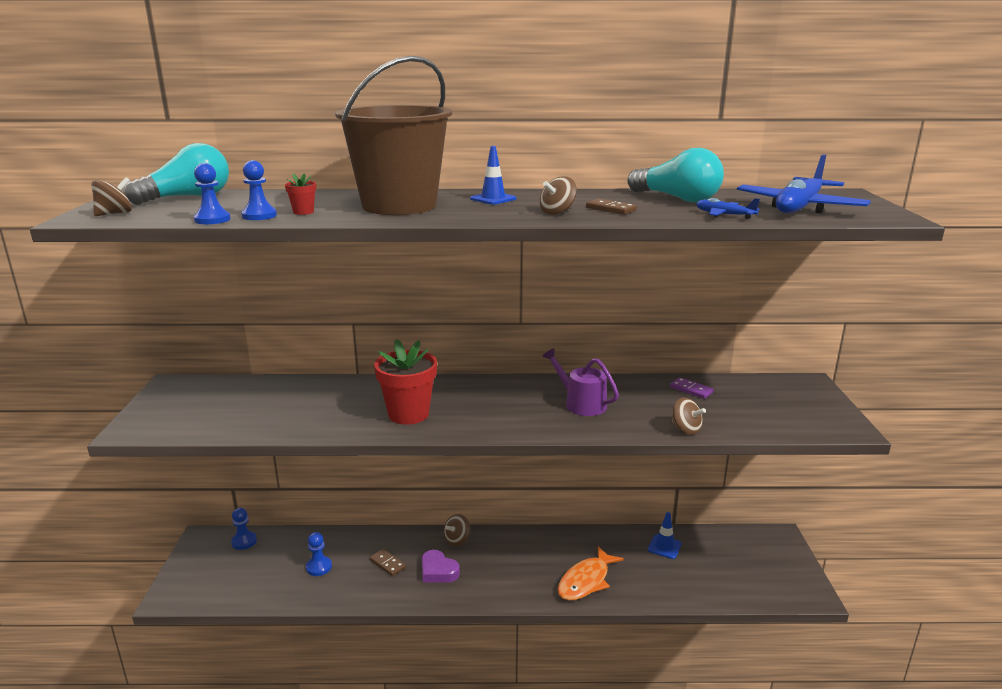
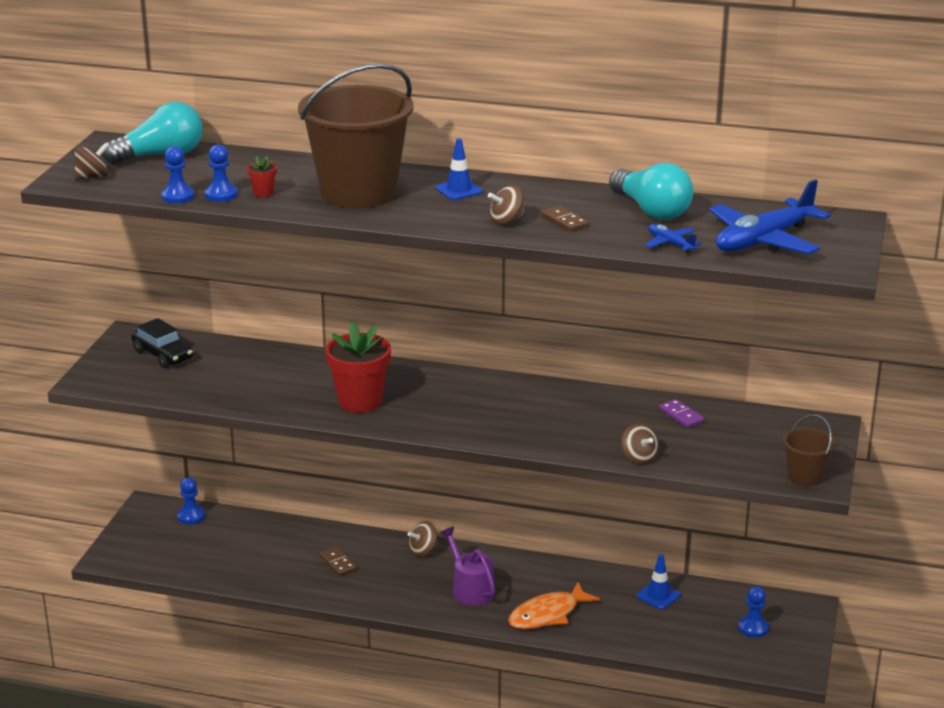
camera: 15 degrees right, 5 degrees up
(206, 397) = (163, 355): none -> black car
(319, 567) = (264, 554): blue pawn -> blue pawn (753, 628)
(438, 571) = (390, 579): purple heart -> none
(581, 403) = (547, 414): purple watering can -> purple watering can (470, 589)
(834, 425) = (805, 477): none -> brown bucket

